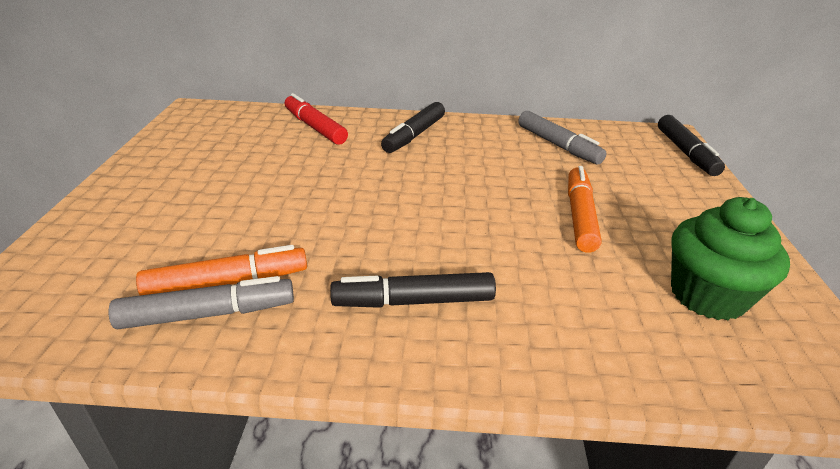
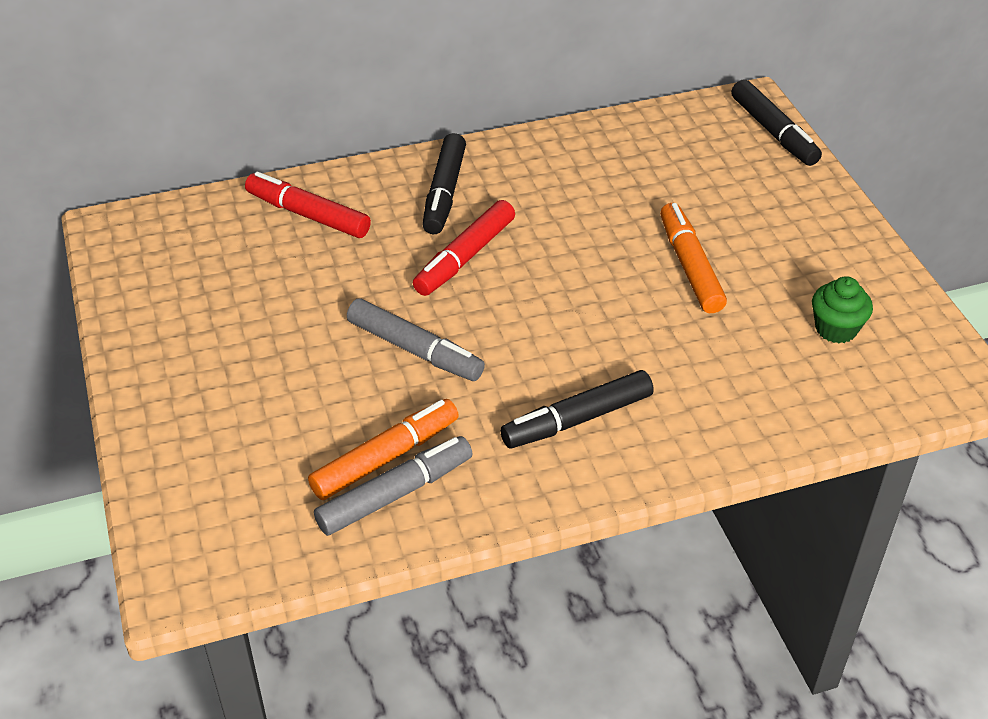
camera: 20 degrees left, 10 degrees up
(402, 170) = (465, 257): none -> red marker
(557, 145) = (625, 161): grey marker -> grey marker (414, 349)
(707, 295) = (836, 329): green cupcake -> green cupcake, size x0.60

